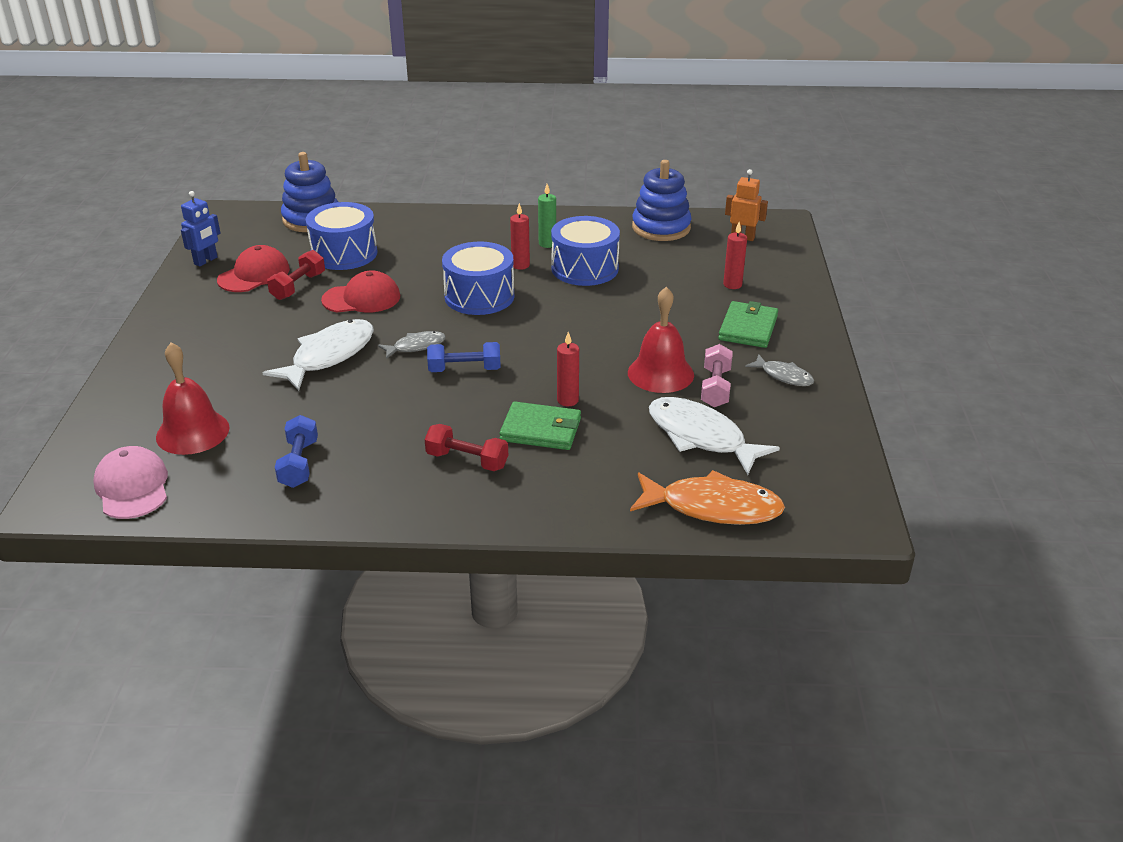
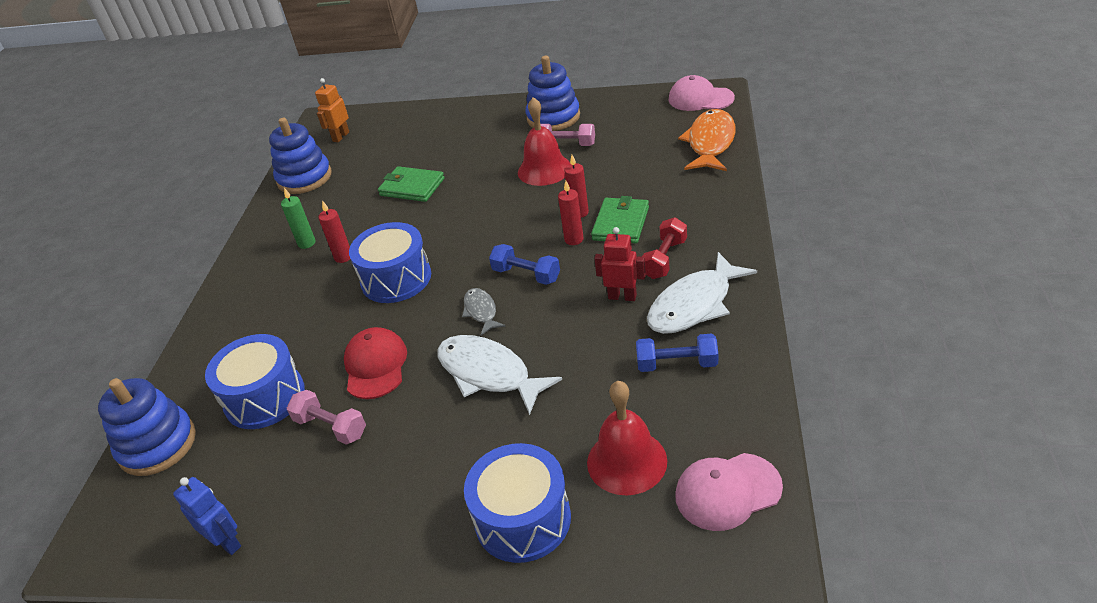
camera: 80 degrees left, 5 degrees up
(254, 275) = (286, 478): red cap -> none
(298, 286) = (331, 427): red dumbbell -> pink dumbbell
(411, 430) = (622, 296): none -> red robot
(464, 369) = (526, 275): blue dumbbell -> blue dumbbell turned 60 degrees counterclockwise
(585, 268) = (364, 217): blue drum -> blue drum (523, 519)
(701, 437) = (629, 149): white fish -> white fish (694, 304)
(732, 285) = (417, 140): red candle -> red candle (574, 239)
(748, 328) = (485, 132): green wallet -> green wallet (412, 187)
(783, 376) = (553, 117): grey fish -> blue stacking toy
(838, 504) = (700, 99): none -> pink cap

